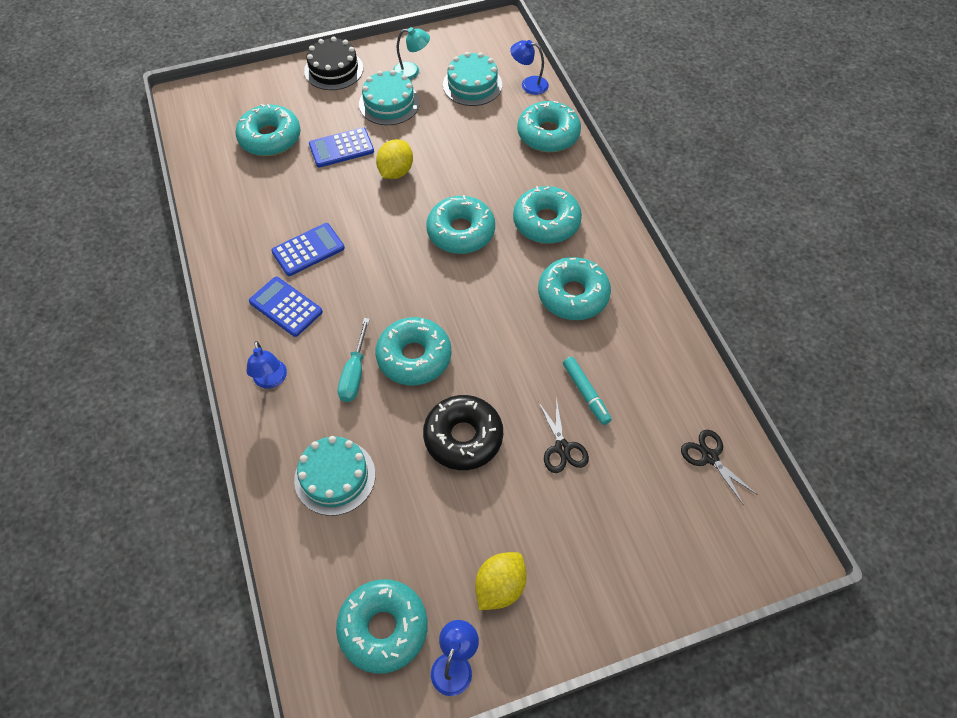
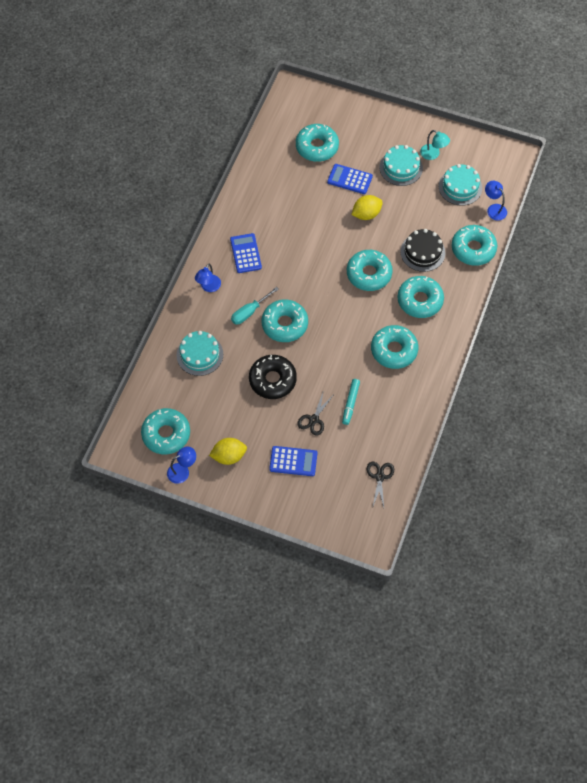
camera: 40 degrees right, 5 degrees up
(308, 250) = (282, 229): blue calculator -> blue calculator (293, 461)
(334, 70) = (389, 124): black cake -> black cake (422, 252)

